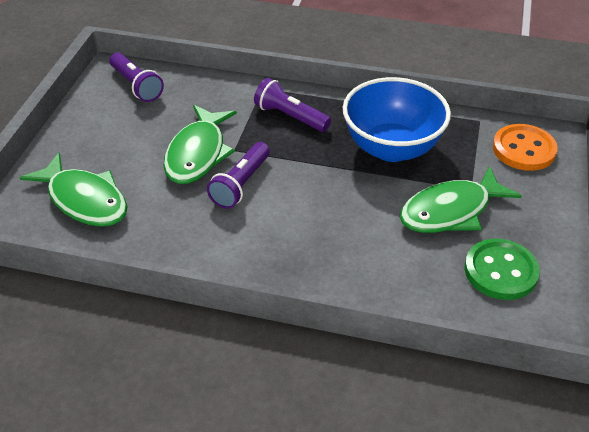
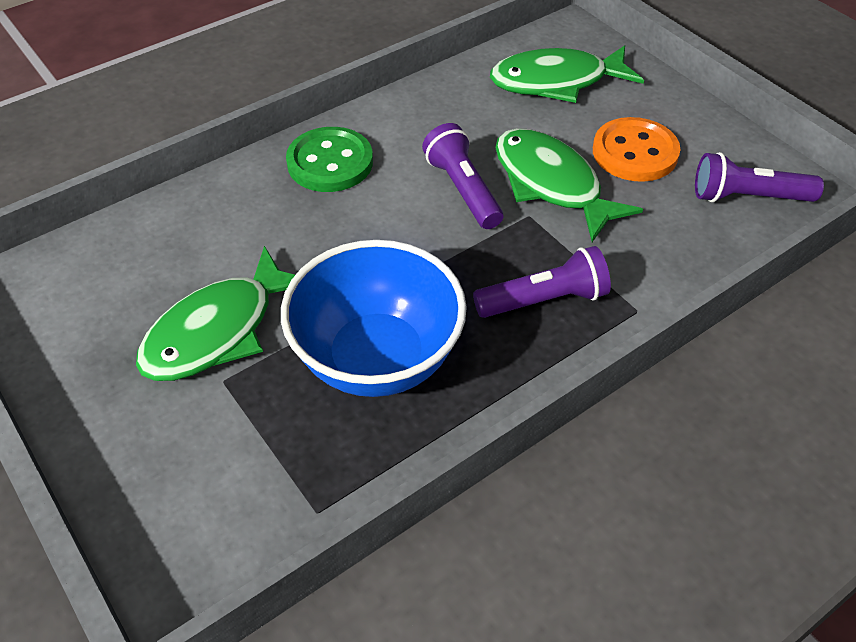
camera: 130 degrees right, 5 degrees up
(451, 211) = (218, 331): green fish -> green fish turned 150 degrees counterclockwise
(500, 271) = (102, 304): green button -> green button (330, 162)
(523, 149) = (206, 510): orange button -> orange button (635, 152)

